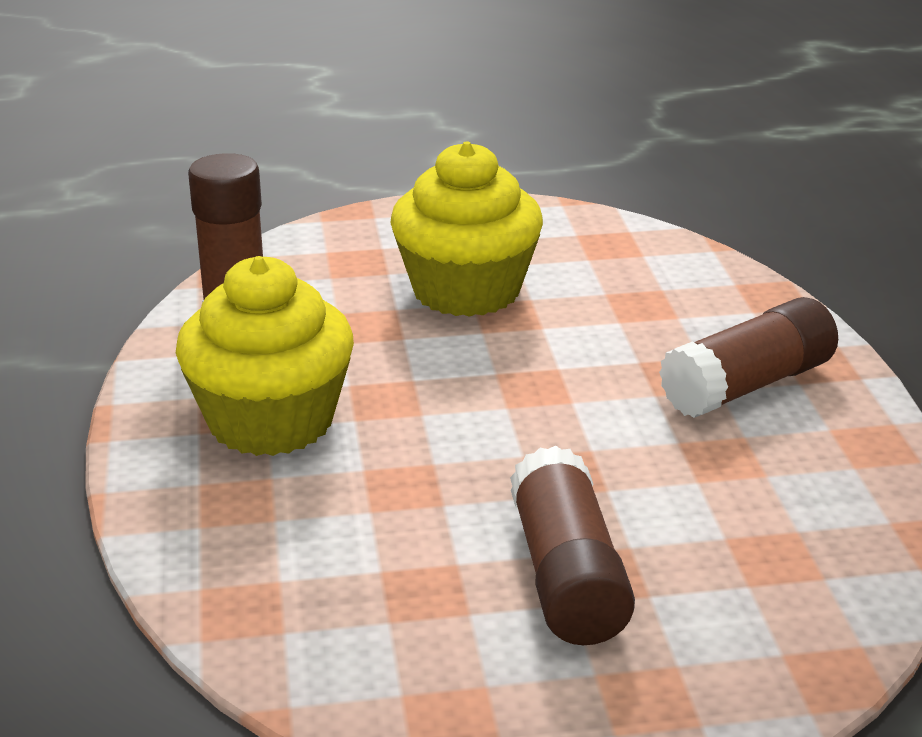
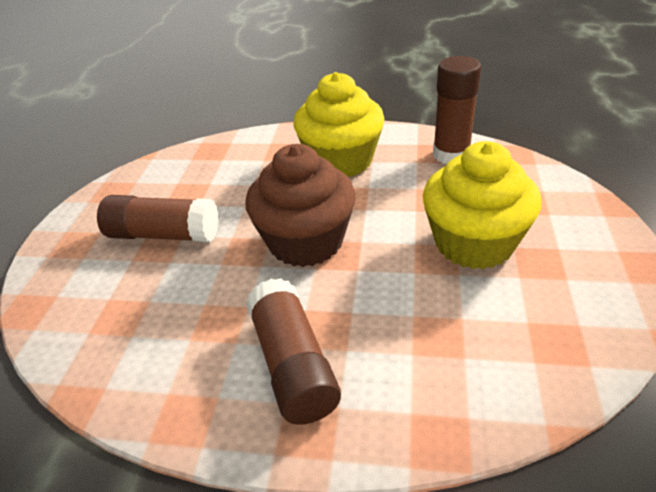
camera: 110 degrees right, 10 degrees up
(519, 417) = (306, 242): none -> brown cupcake

